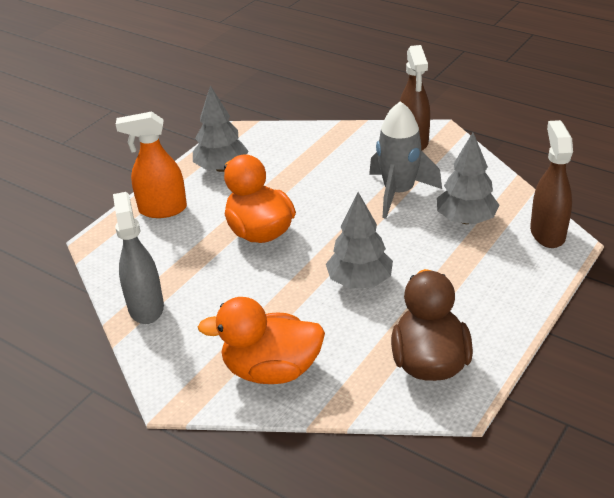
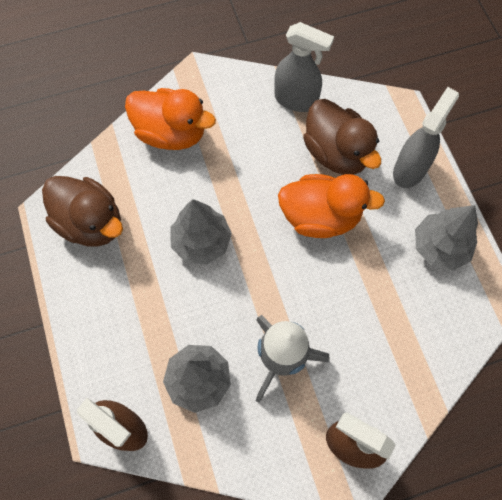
camera: 125 degrees right, 30 degrees up
(162, 209) = (410, 169): orange spray bottle -> grey spray bottle
(185, 253) = (336, 153): none -> brown duck
(271, 370) = (171, 133): orange duck -> orange duck turned 75 degrees clockwise

